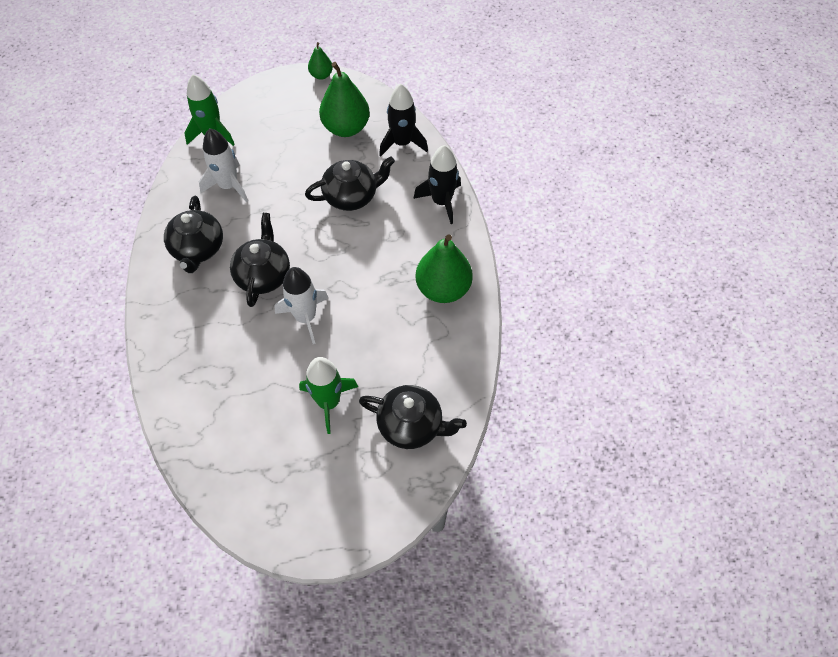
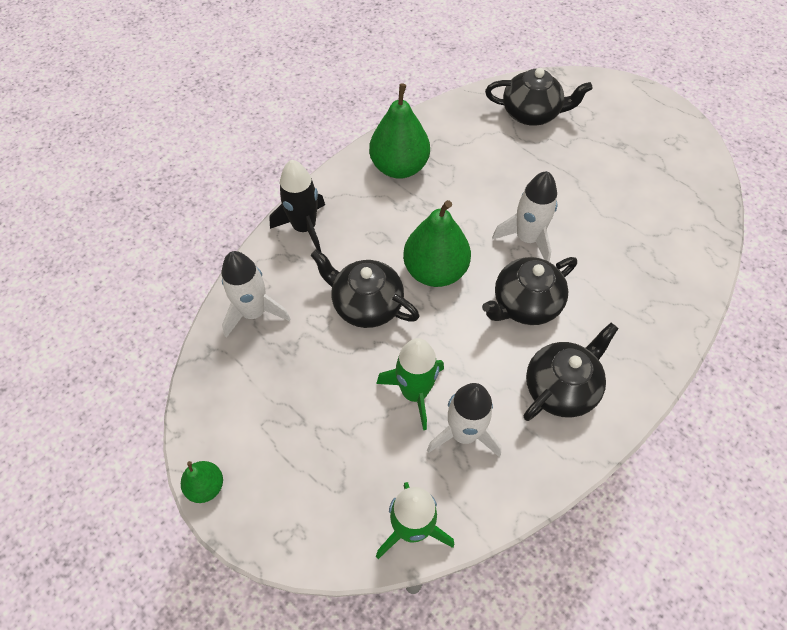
camera: 130 degrees left, 0 degrees up
(329, 402) = (573, 169): green rocket -> green rocket (414, 392)
(346, 128) = (276, 384): green pear -> green pear (435, 271)
(402, 143) = (254, 312): black rocket -> white rocket
(411, 425) = (531, 113): black teapot -> black teapot turned 120 degrees clockwise

